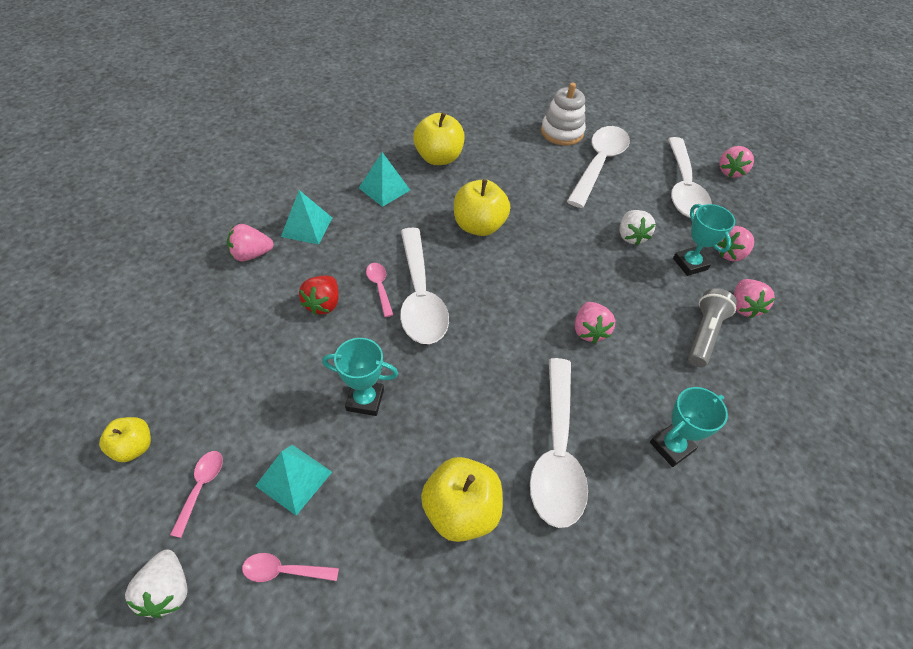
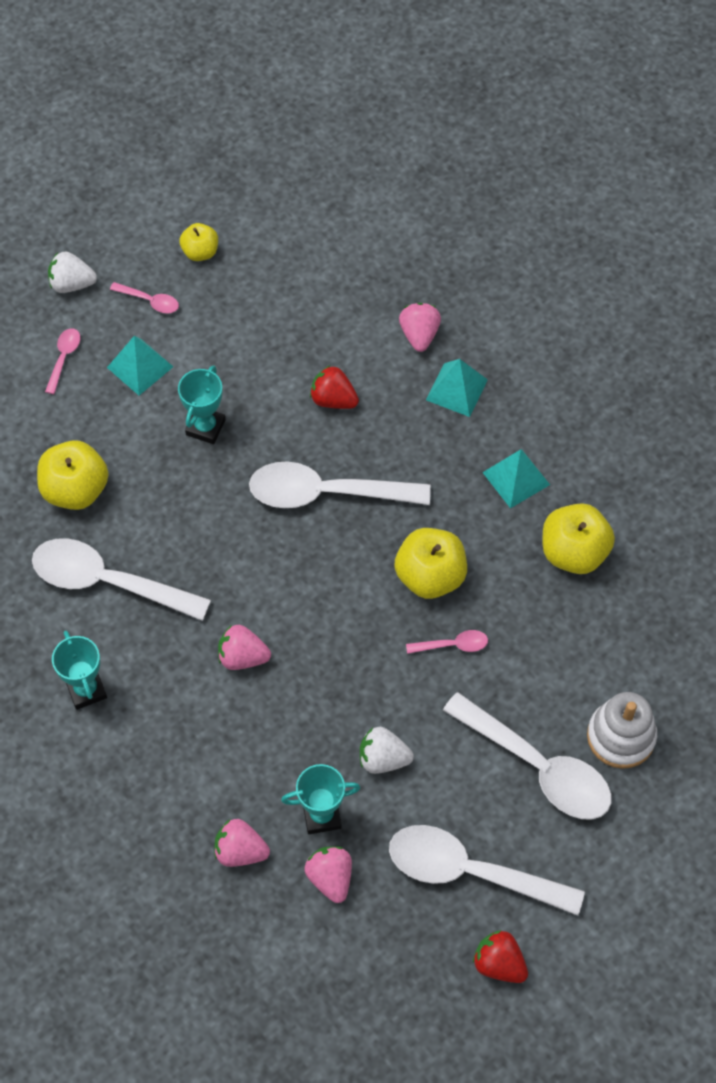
camera: 105 degrees right, 10 degrees up
(379, 287) = (348, 455): pink spoon -> pink spoon (453, 645)
(704, 334) = (211, 783): grey flashlight -> none
(730, 171) = (499, 963): pink strawberry -> red strawberry

